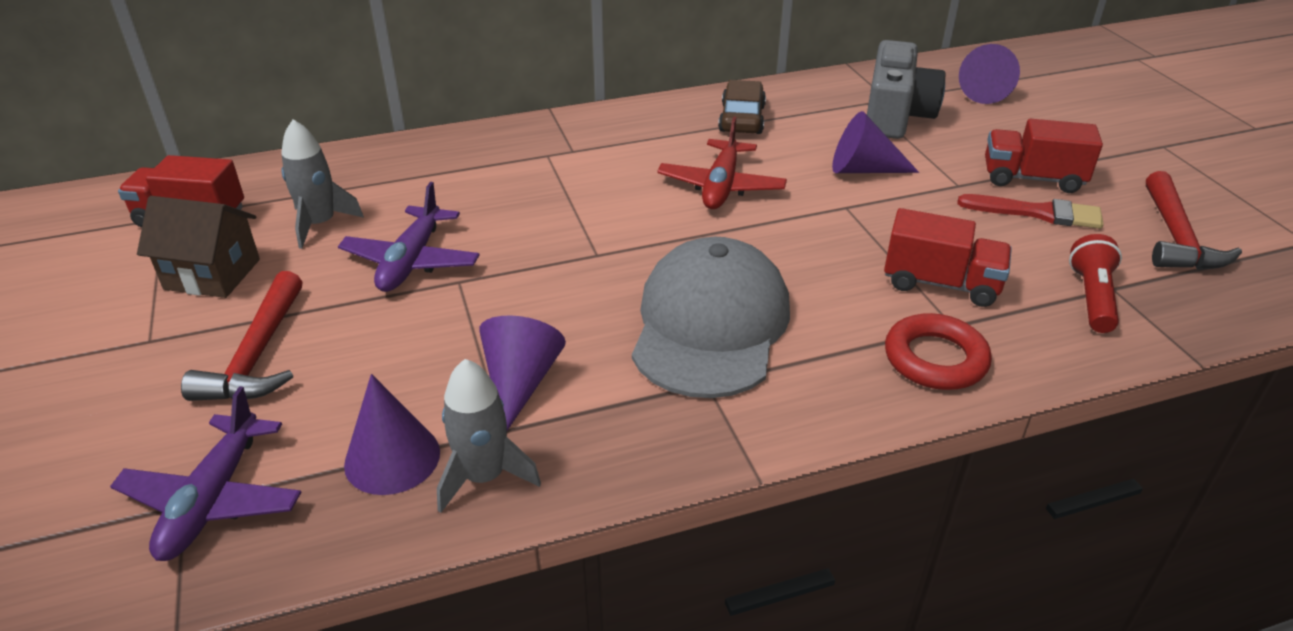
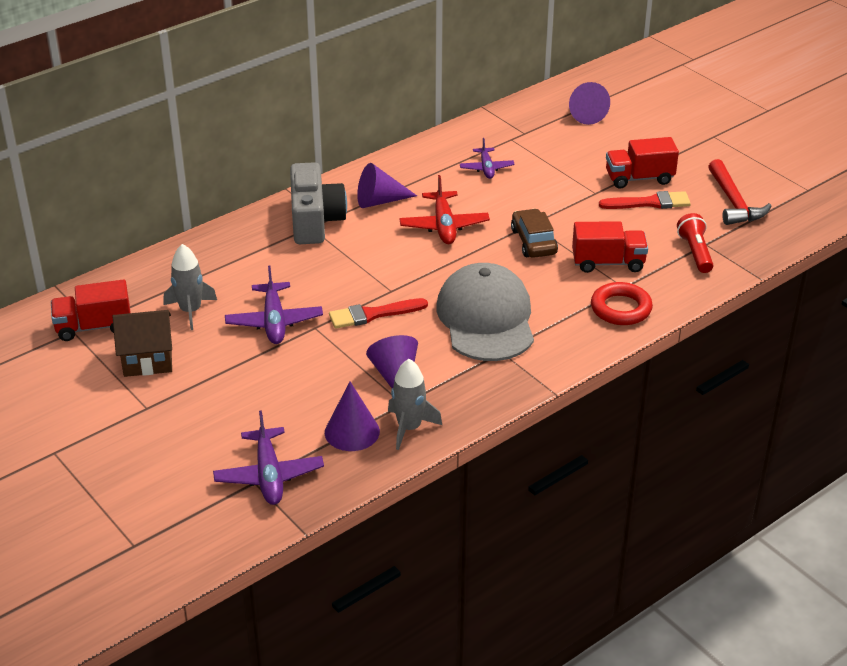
camera: 20 degrees left, 0 degrees up
(257, 355) = (224, 399): red hammer -> none
(550, 281) = (373, 314): none -> red brush
(741, 119) = (430, 170): brown car -> brown car (533, 242)
(817, 129) = (486, 168): none -> purple plane
(863, 169) = (531, 193): purple cone -> purple cone (380, 201)
(895, 115) = (534, 145): grey camera -> grey camera (315, 220)

